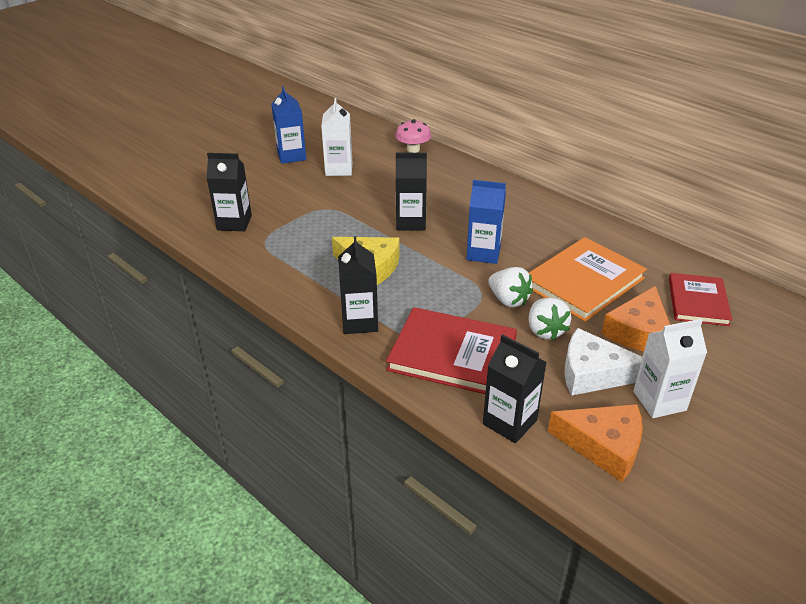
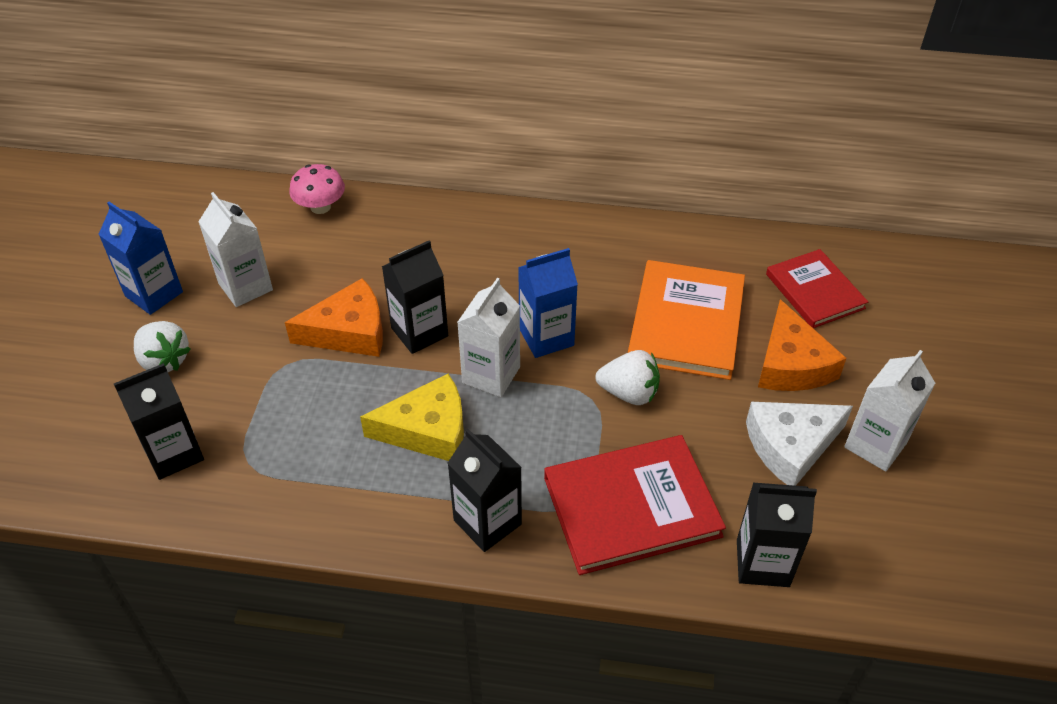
camera: 35 degrees left, 10 degrees up
(432, 257) = (491, 375): none -> white carton
(545, 330) = (701, 415): white strawberry -> white strawberry (164, 360)
(604, 446) = (870, 535): orange cheese -> orange cheese (349, 331)

